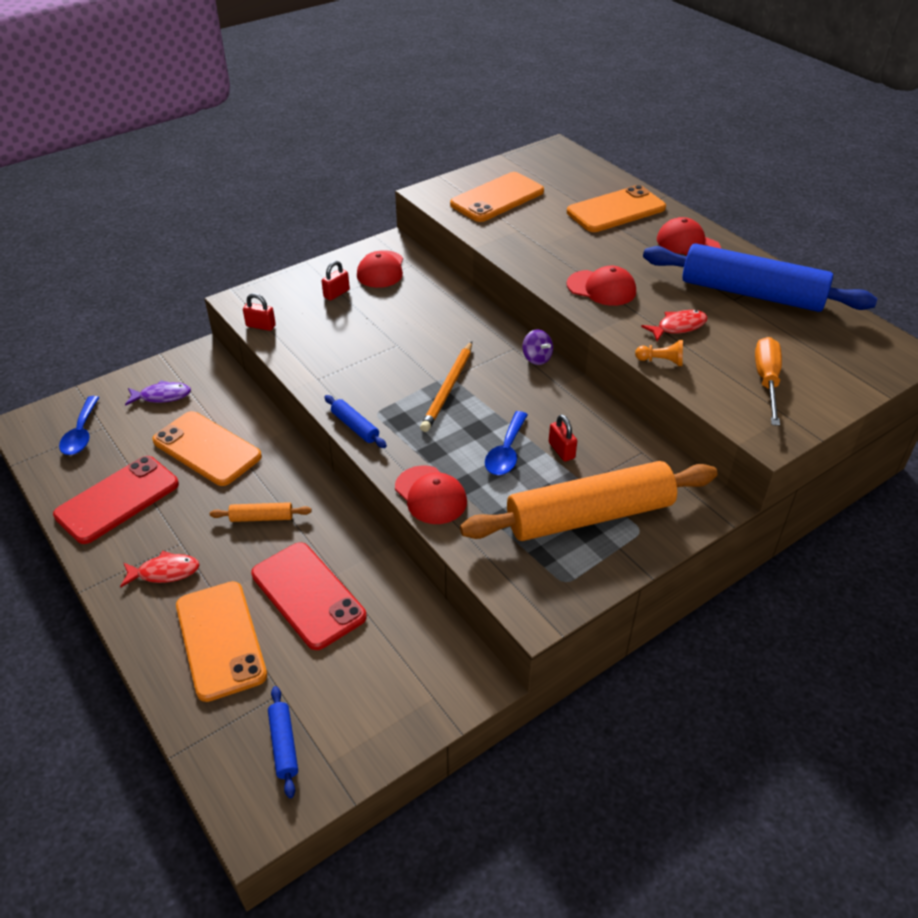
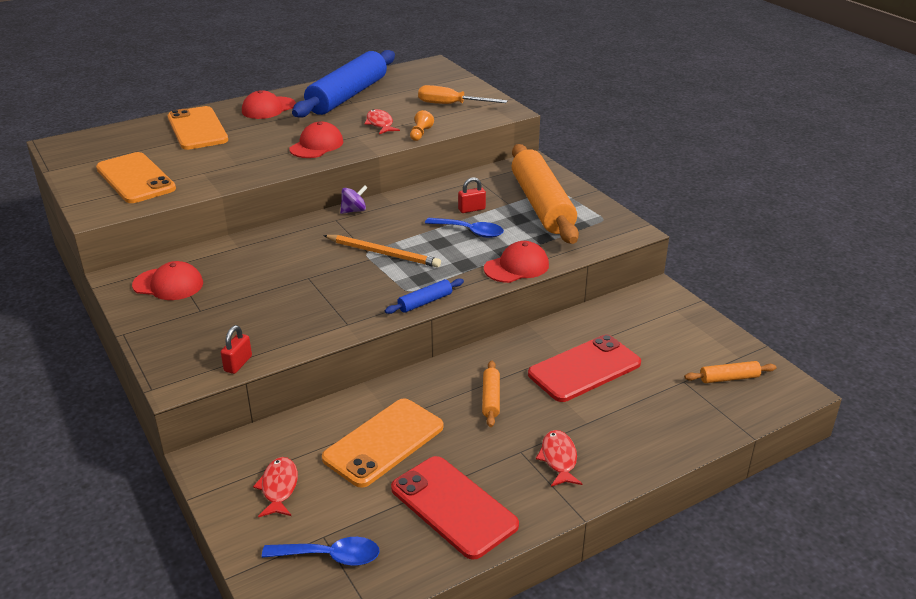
camera: 85 degrees left, 10 degrees down
(162, 396) = (279, 487): purple fish -> red fish
(220, 640) = (636, 417): orange phone -> none
(284, 745) = (729, 378): blue rolling pin -> orange rolling pin
(336, 293) = (199, 313): red padlock -> none

